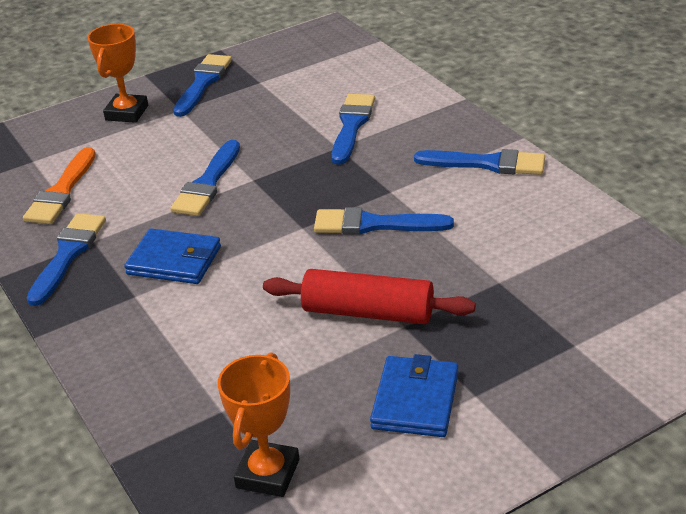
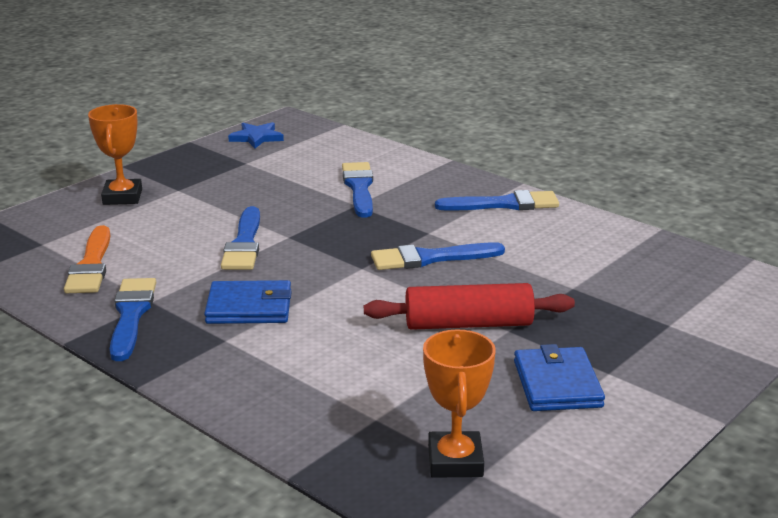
camera: 20 degrees left, 10 degrees down
(203, 83) = (188, 168): blue brush -> none
(285, 51) = (256, 138): none -> blue star

